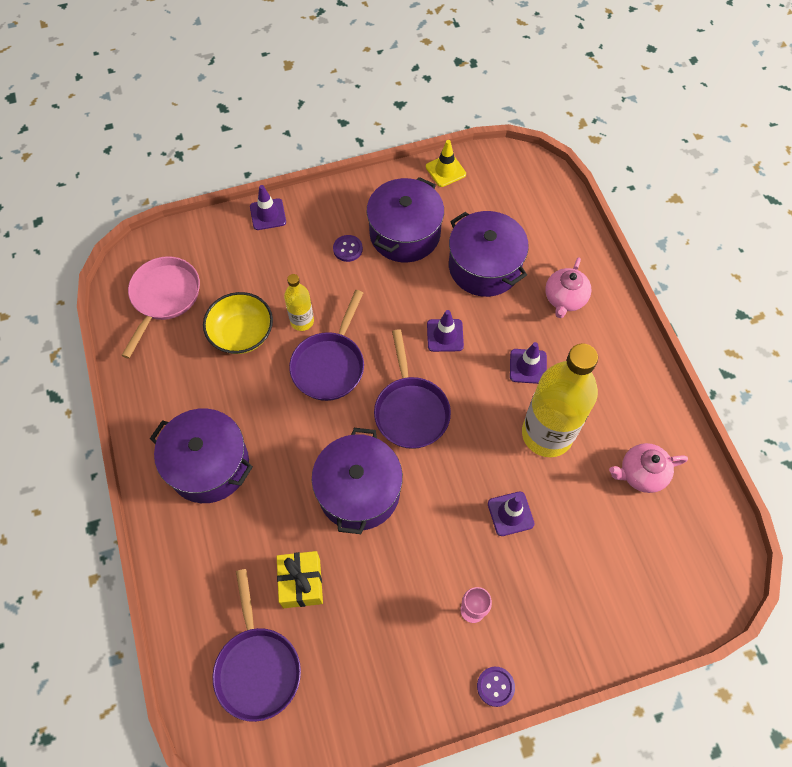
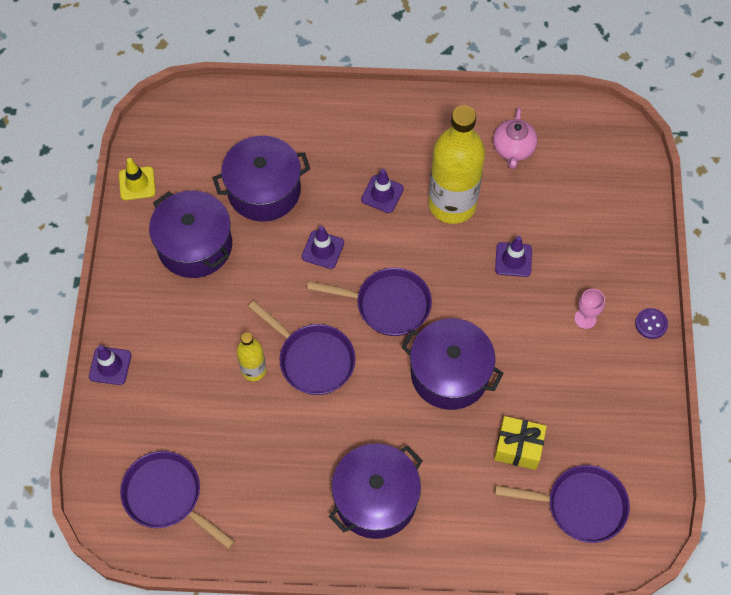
camera: 70 degrees left, 0 degrees up
(164, 297) = (167, 496): pink pan -> purple pan
(242, 333) = (243, 430): yellow bowl -> none
(347, 249) = (189, 303): purple button -> none
(564, 299) = (327, 138): pink teapot -> none

